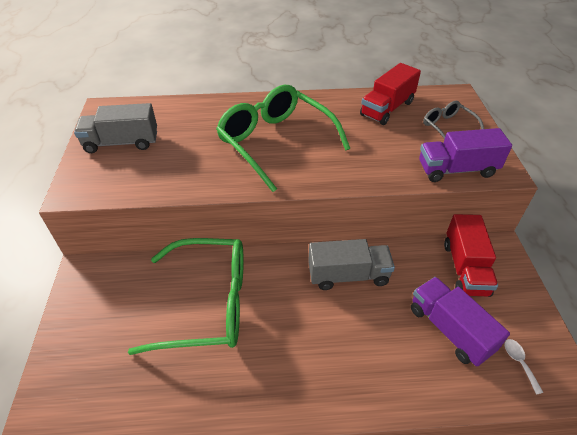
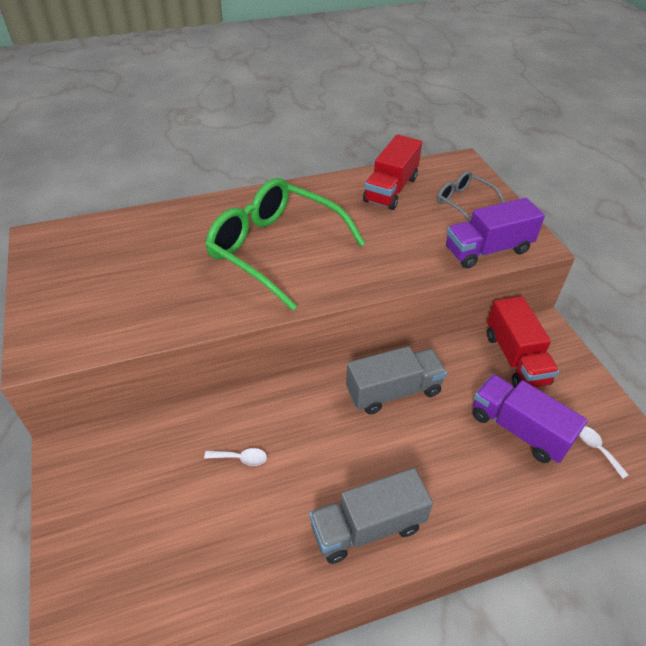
camera: 15 degrees left, 0 degrees up
(121, 143) = (80, 279): grey truck -> grey truck (367, 527)
(208, 303) = (241, 458): green glasses -> white spoon

